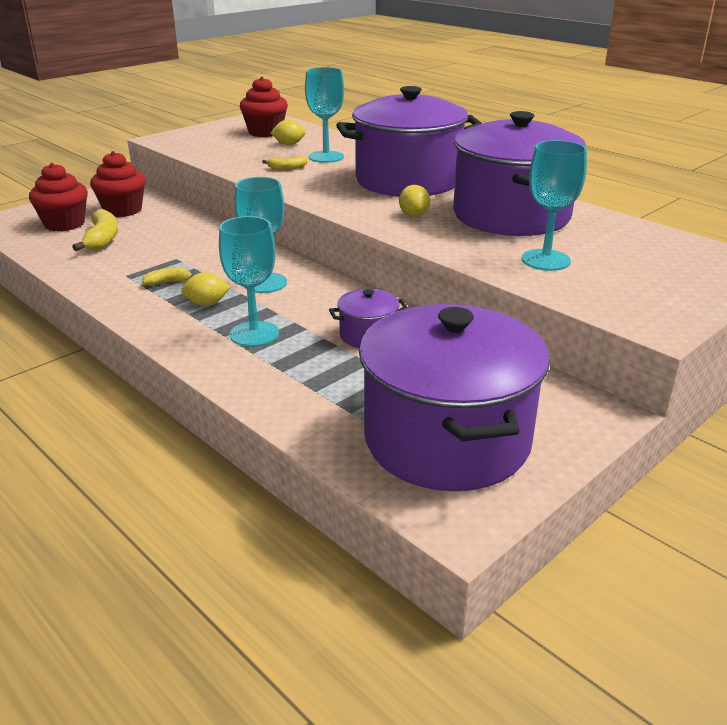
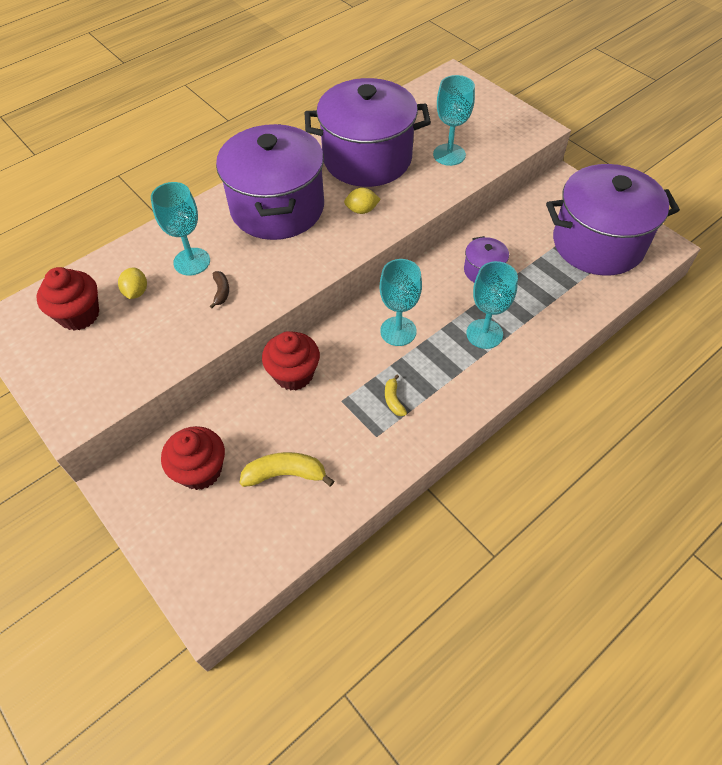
camera: 85 degrees left, 25 degrees up
(64, 224) = (233, 523): red cupcake -> red cupcake (294, 374)
(207, 304) = (435, 367): yellow lemon -> none
(287, 168) = (221, 292): yellow banana -> brown banana

